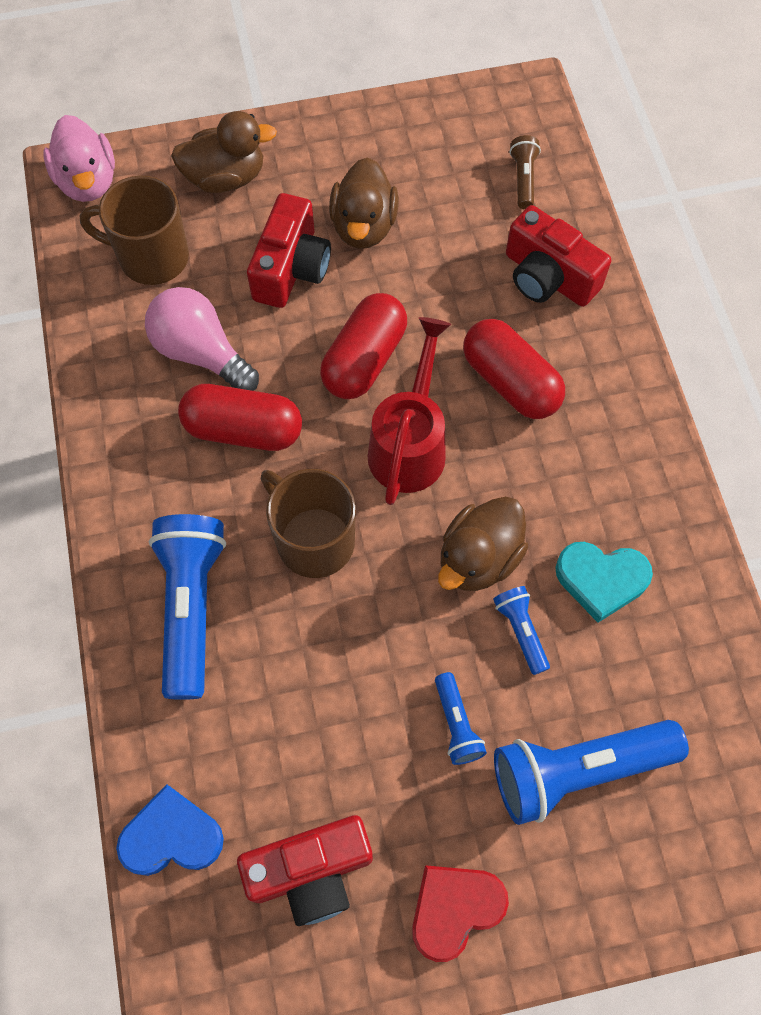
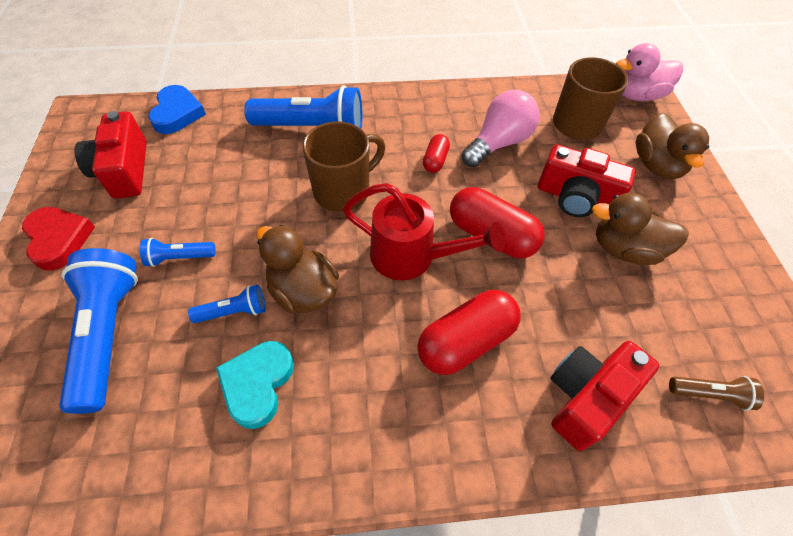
camera: 95 degrees right, 10 degrees down
(243, 429) = (435, 160): red capsule -> red capsule, size x0.52

